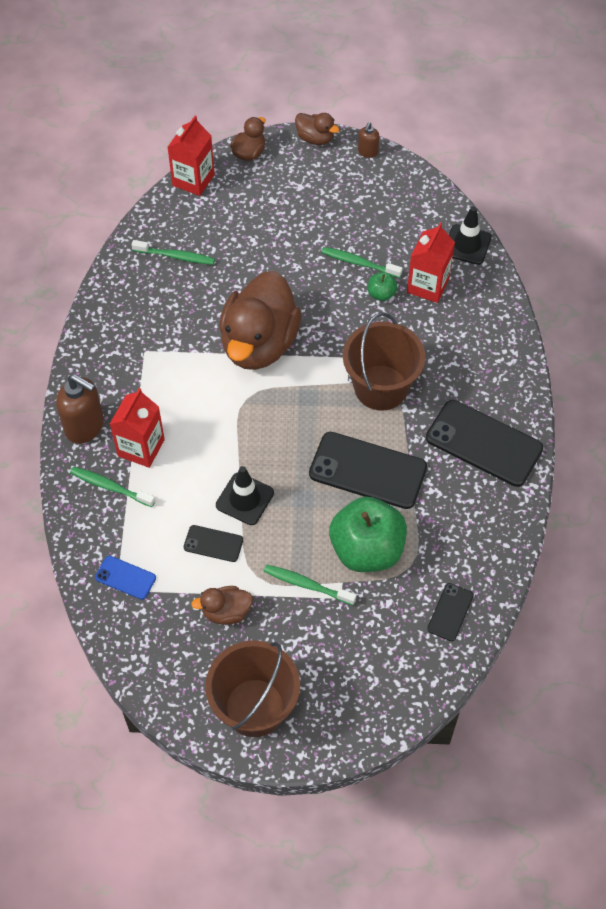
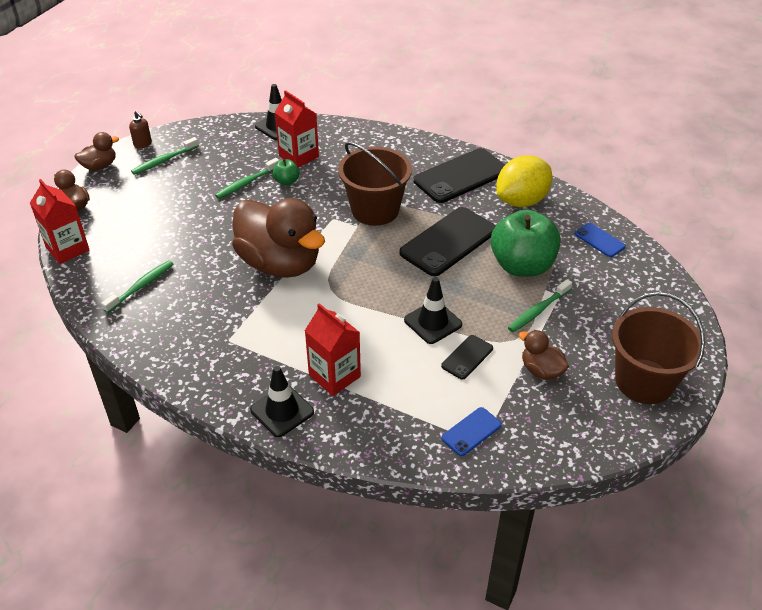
camera: 65 degrees left, 15 degrees down
(85, 426) = (282, 411): brown soap dispenser -> black traffic cone
(110, 487) = (364, 412): green toothbrush -> green toothbrush (164, 160)
(226, 612) = (541, 370): brown duck -> brown duck turned 120 degrees clockwise
(450, 612) = (599, 240): black phone -> blue phone
(475, 516) = (521, 201): none -> yellow lemon

